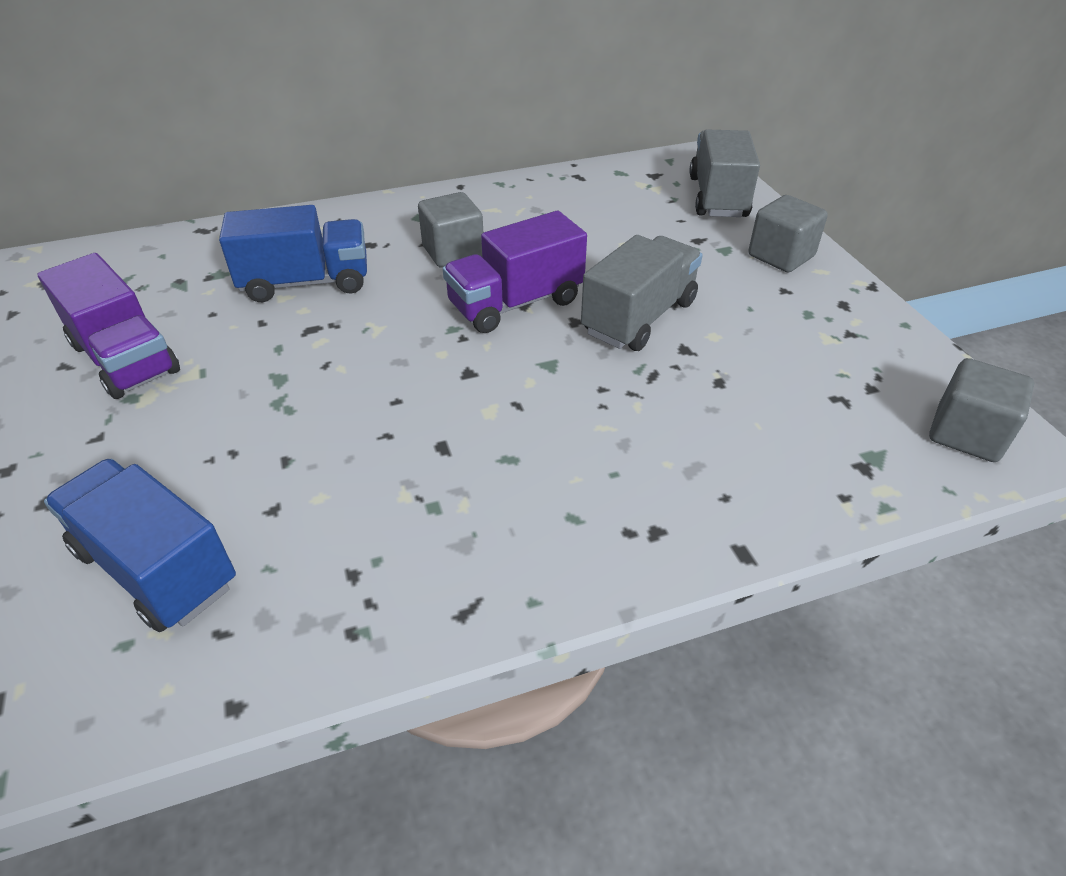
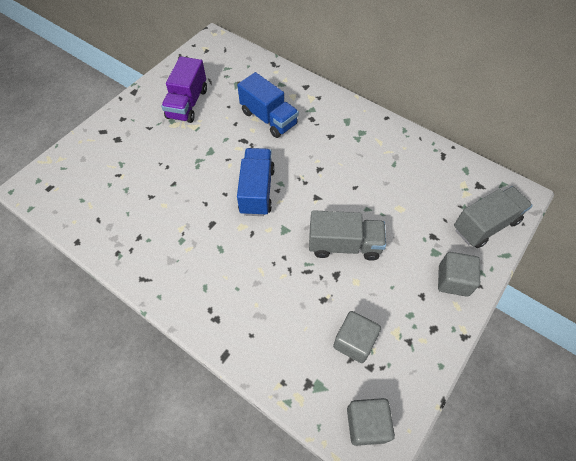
camera: 55 degrees right, 15 degrees up
(157, 567) = (110, 185): blue truck -> blue truck (257, 191)
(453, 252) = (331, 149): grey cube -> grey cube (354, 342)
(515, 303) = (315, 194): purple truck -> none

